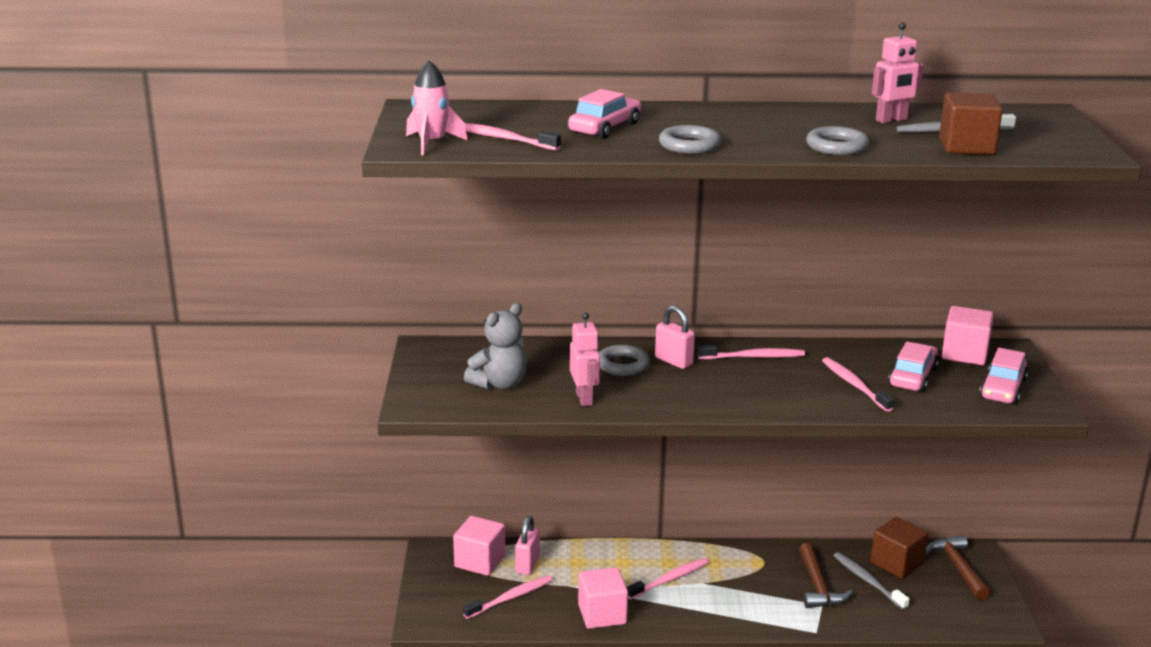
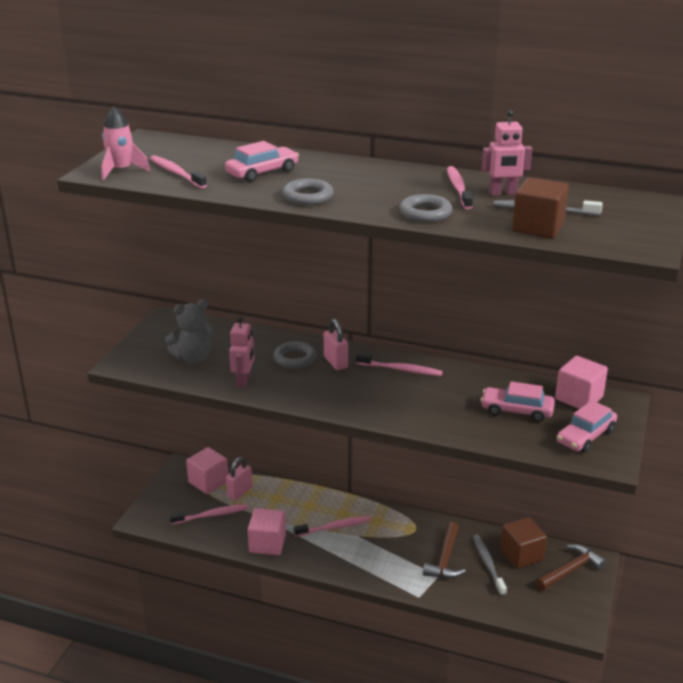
camera: 20 degrees right, 5 degrees up
(854, 385) = (462, 409): pink toothbrush -> pink toothbrush (458, 188)
(912, 377) = (516, 411): pink car -> pink car turned 120 degrees counterclockwise
(958, 568) = (570, 570): brown hammer -> brown hammer turned 45 degrees clockwise

